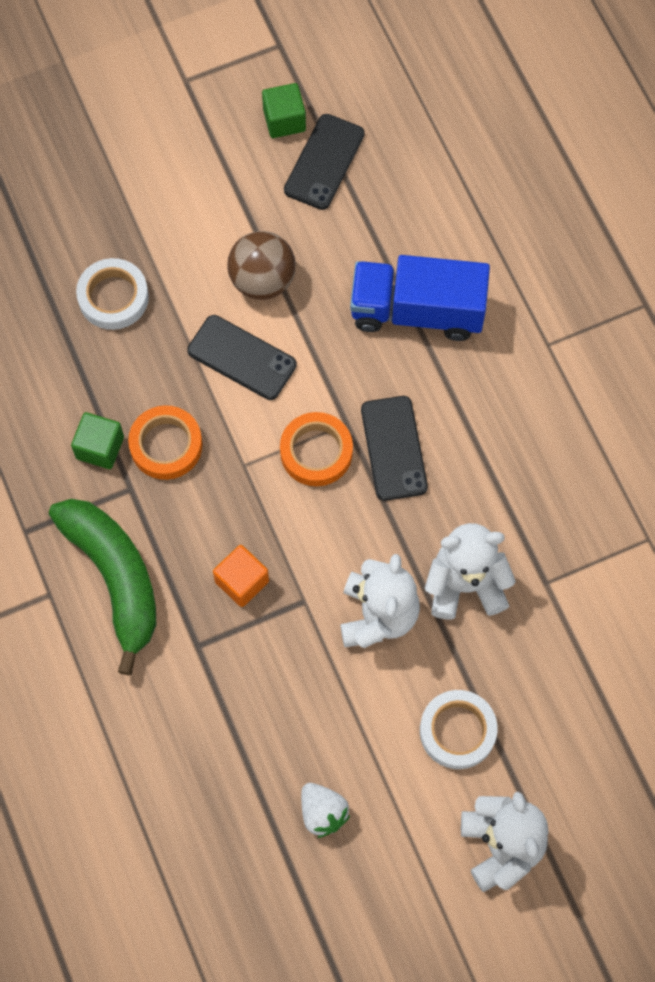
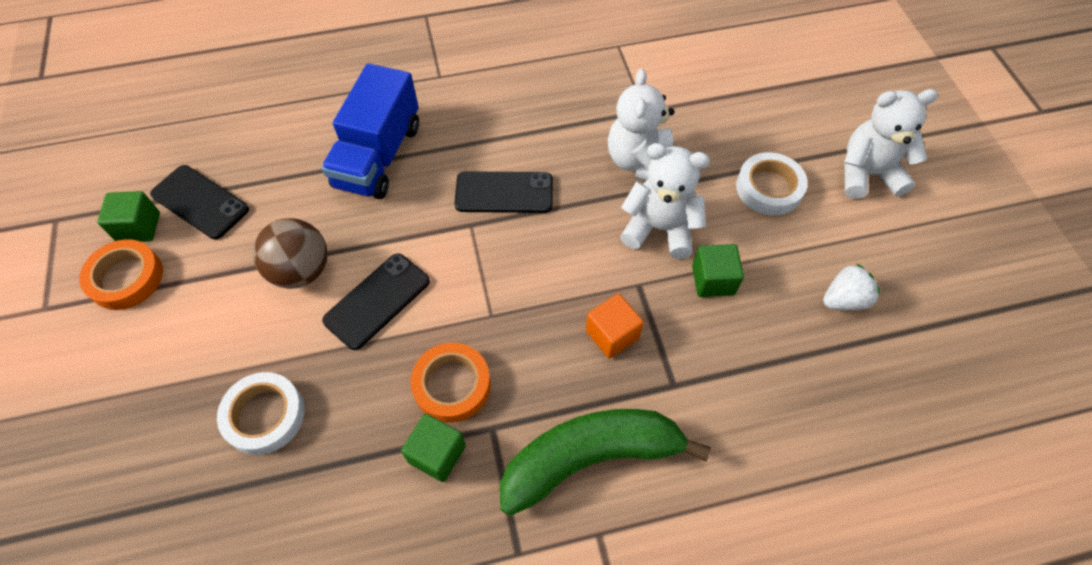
camera: 80 degrees left, 10 degrees down
(316, 452) = (493, 252): orange tape -> orange tape (126, 278)
(322, 675) = (713, 280): none -> green cube

